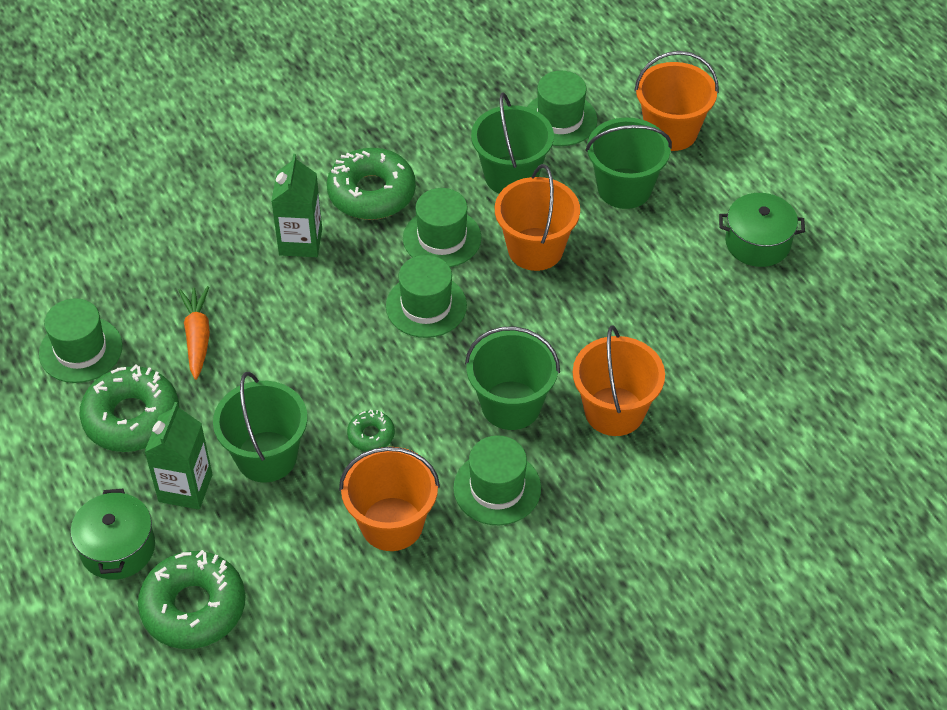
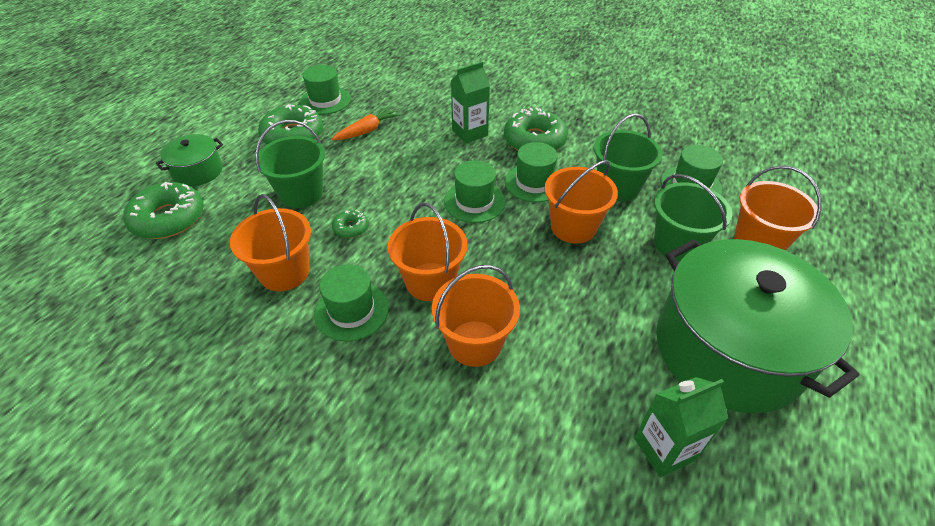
camera: 55 degrees right, 5 degrees down
(185, 488) = (256, 175): green carton -> green carton (664, 449)
(511, 405) = (430, 281): green bucket -> orange bucket
(757, 242) = (728, 349): green pot -> green pot, size x2.23

